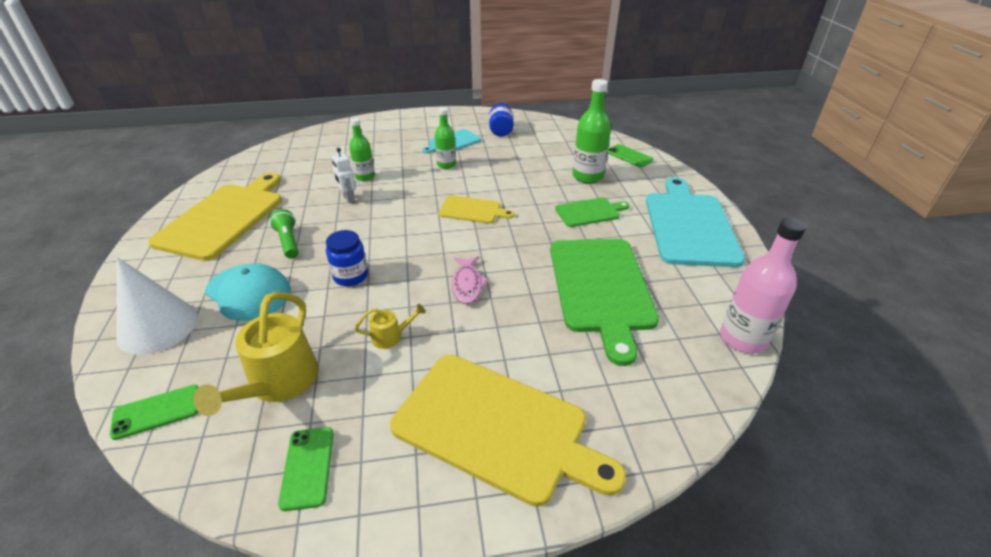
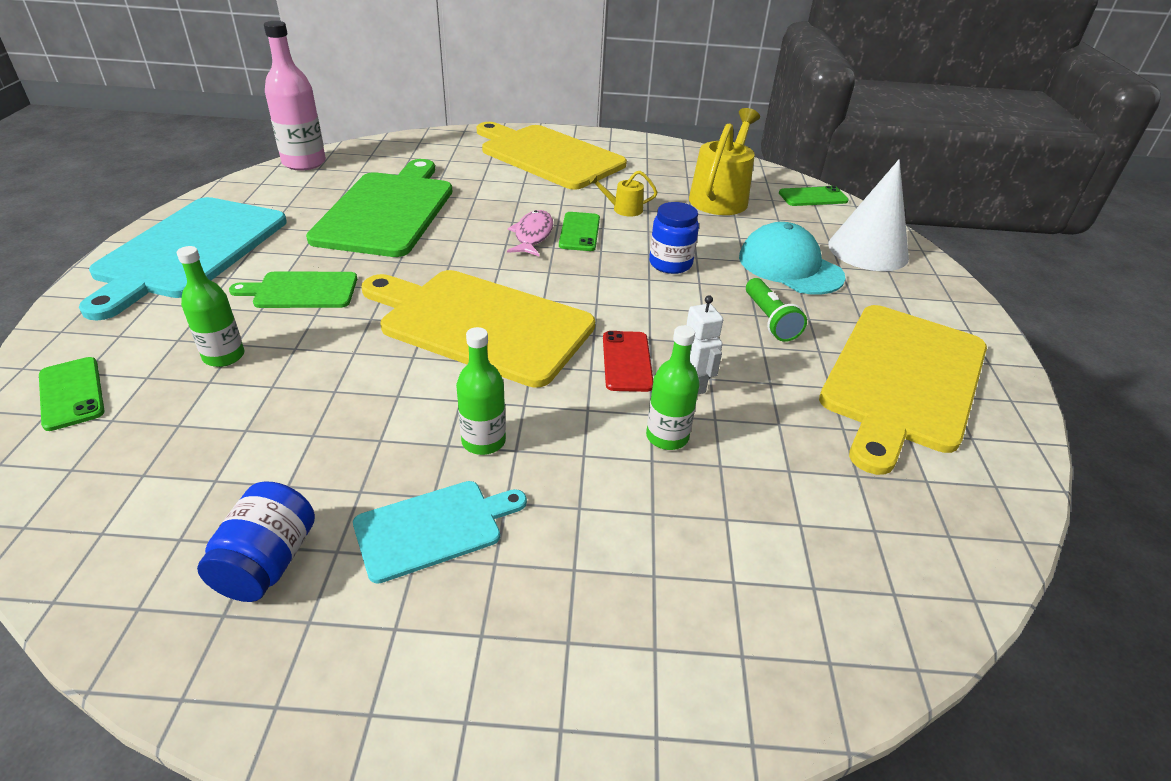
camera: 170 degrees left, 0 degrees up
(307, 467) = (683, 160): green phone -> green phone (579, 232)
(384, 204) = (627, 361): none -> red phone
(472, 210) = (481, 324): yellow cutting board -> yellow cutting board, size x1.96
(587, 176) = (224, 356): green bottle -> green bottle, size x0.63

